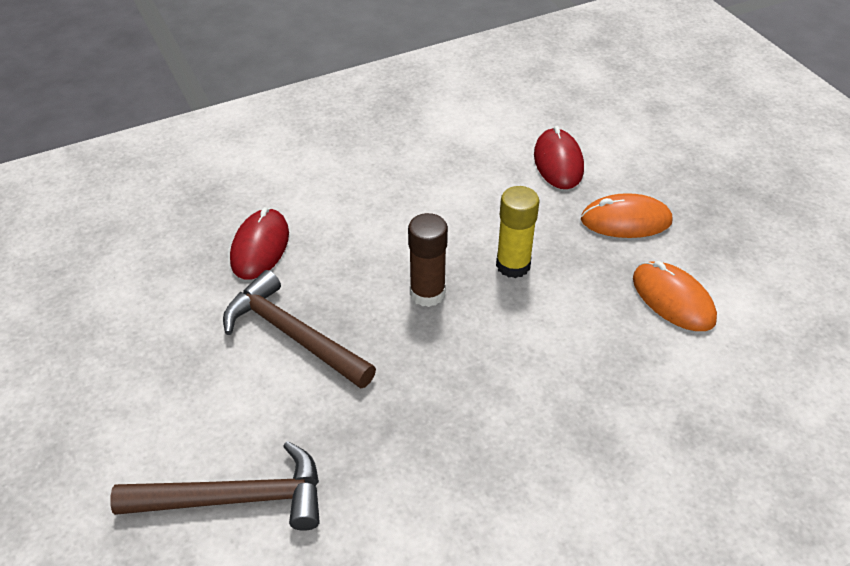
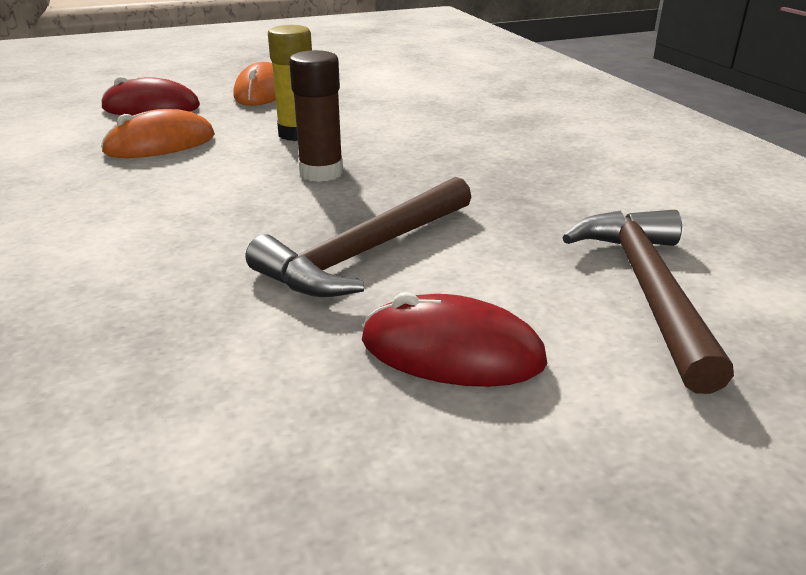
camera: 85 degrees left, 15 degrees down
(260, 247) = (162, 282): red mouse -> red mouse (451, 351)
(673, 299) = (369, 87): orange mouse -> orange mouse (160, 144)

